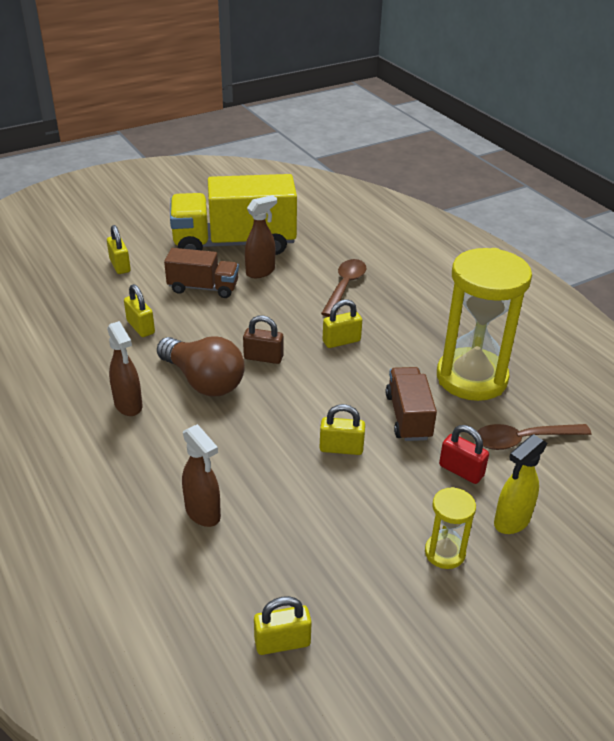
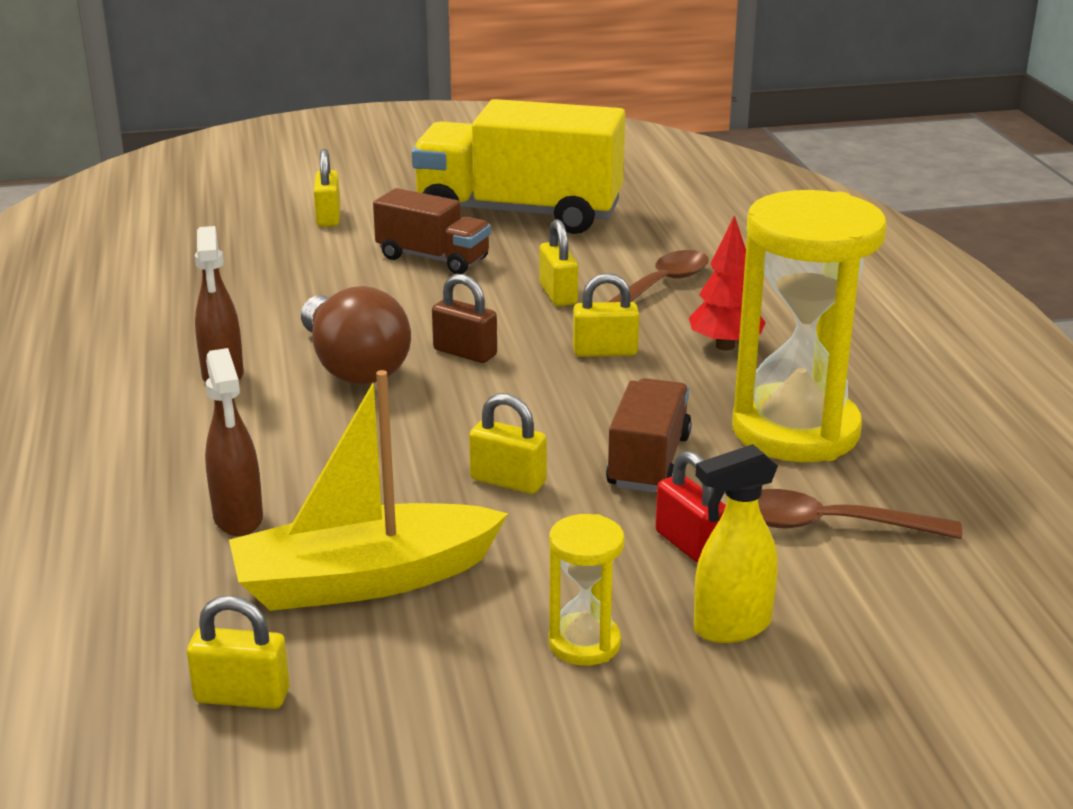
camera: 20 degrees right, 10 degrees down
(140, 327) = (306, 291): yellow padlock -> yellow padlock (558, 294)
(261, 272) = (536, 251): brown spray bottle -> none
(302, 540) = (364, 580): none -> yellow boat
(403, 324) = (725, 346): none -> red tree

